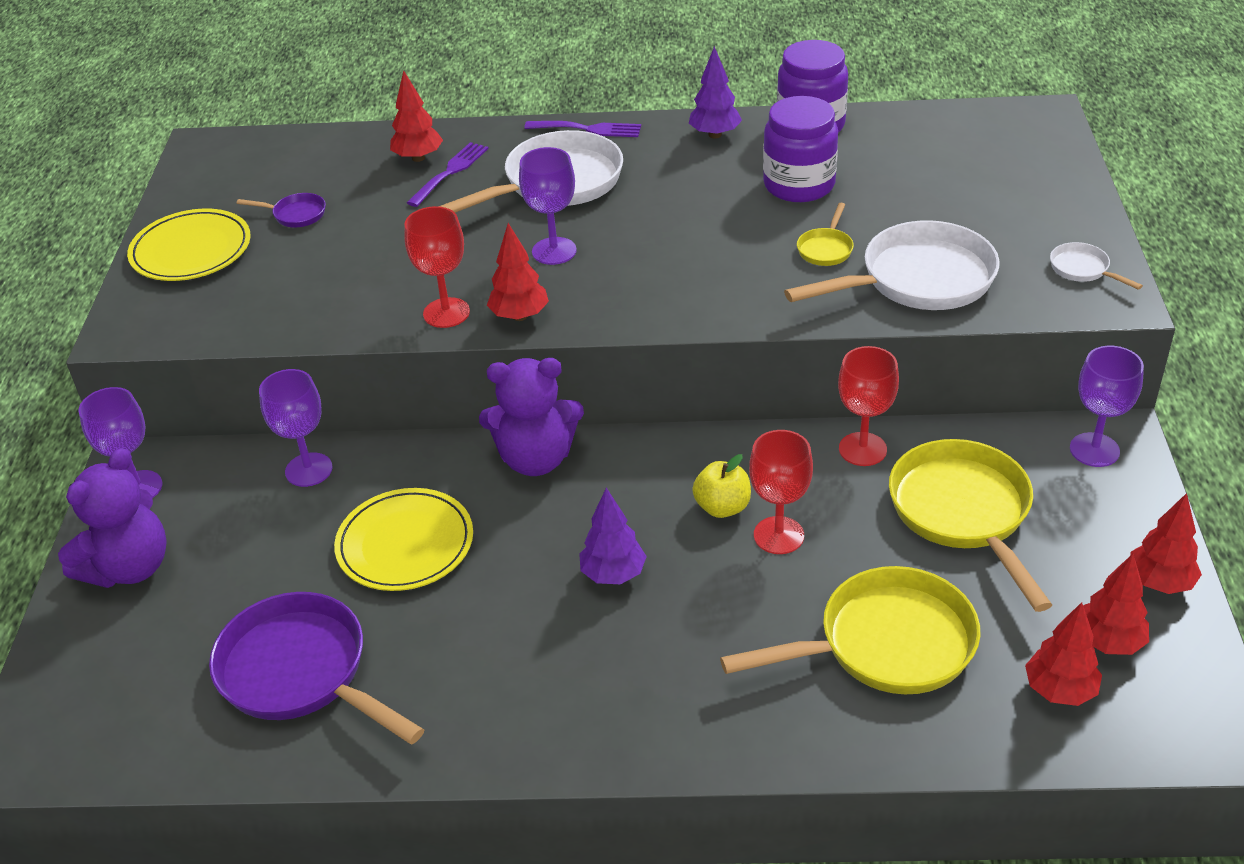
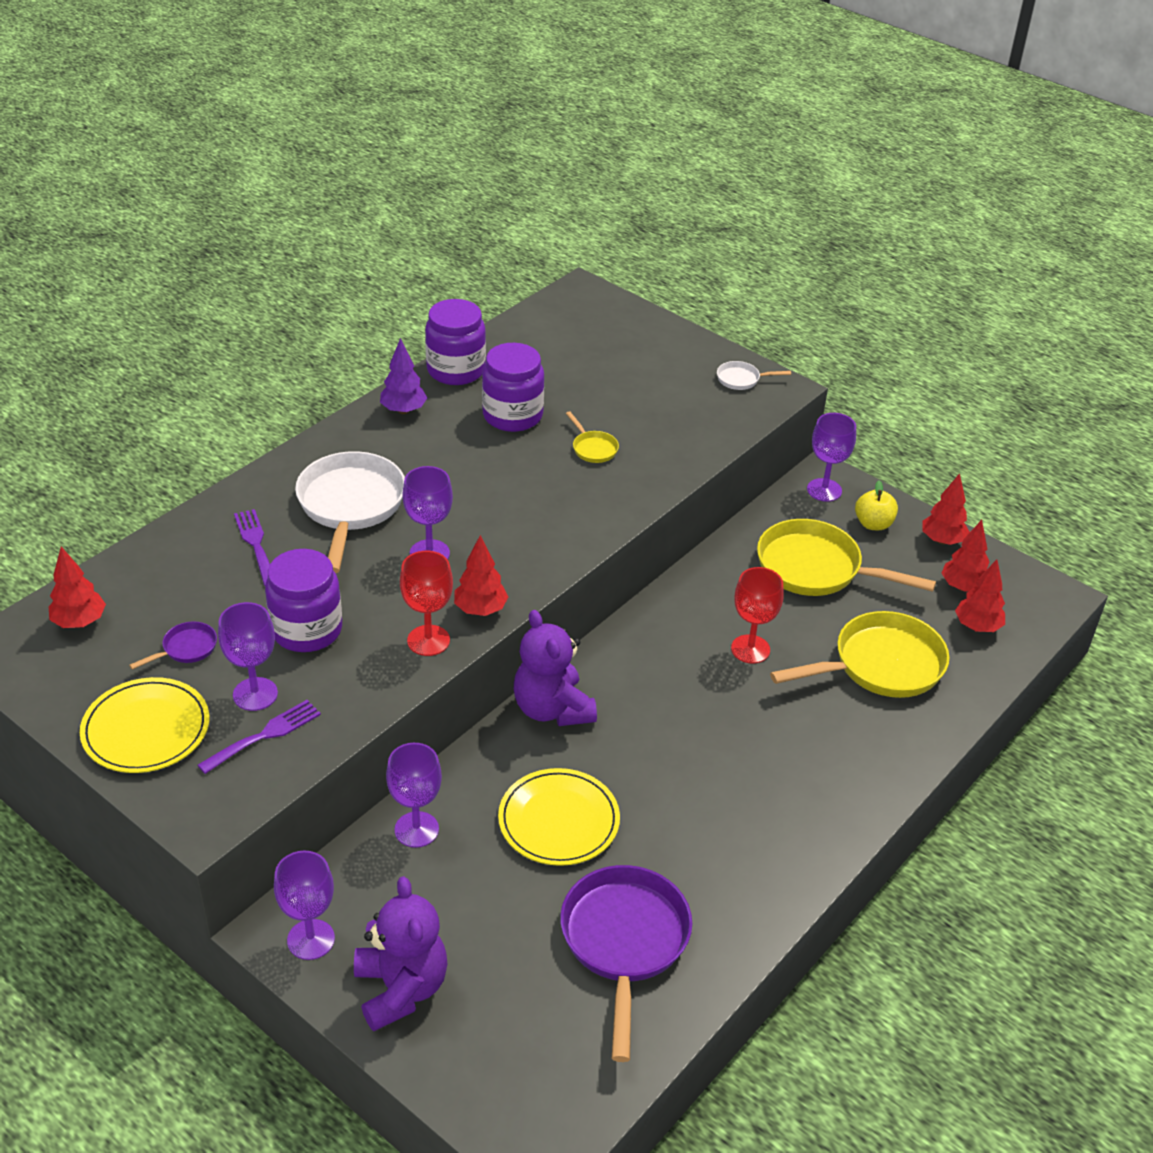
camera: 55 degrees left, 0 degrees up
(283, 272) = (255, 694): none -> purple goblet
(301, 673) = (624, 942): purple pan -> purple pan turned 105 degrees clockwise
(383, 251) = (307, 630): none -> purple jar
(418, 158) = (210, 548): red tree -> red tree (80, 622)
(536, 459) = (552, 709): purple teddy bear -> purple teddy bear turned 120 degrees clockwise
(588, 129) = (307, 454): purple fork -> purple fork (265, 735)
(613, 574) = (702, 739): purple tree -> none
(722, 507) = (699, 656): yellow apple -> yellow apple (873, 524)
(862, 449) = (719, 569): red goblet -> none
(885, 644) = (880, 665): yellow pan -> yellow pan turned 45 degrees clockwise
(918, 280) = (671, 437): white pan -> none

